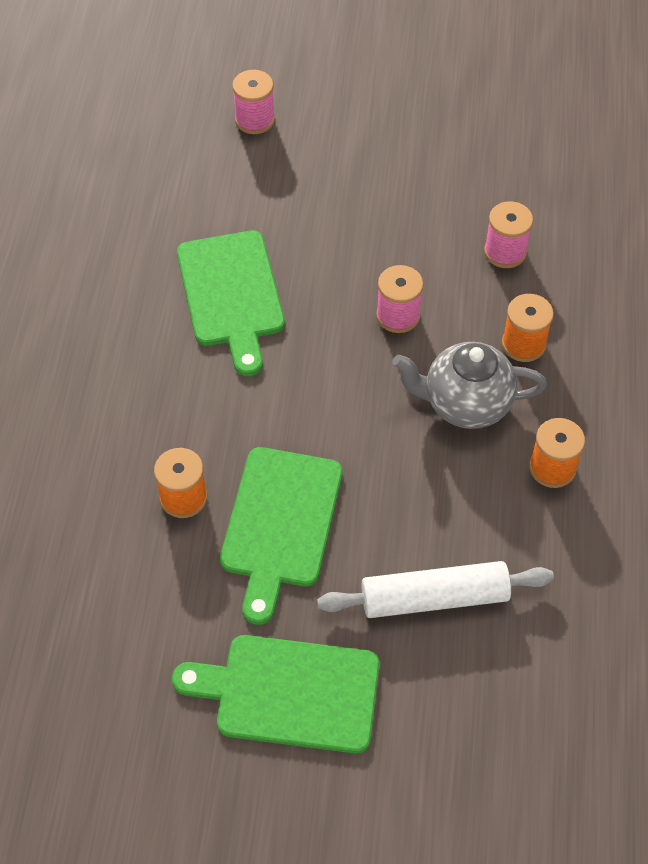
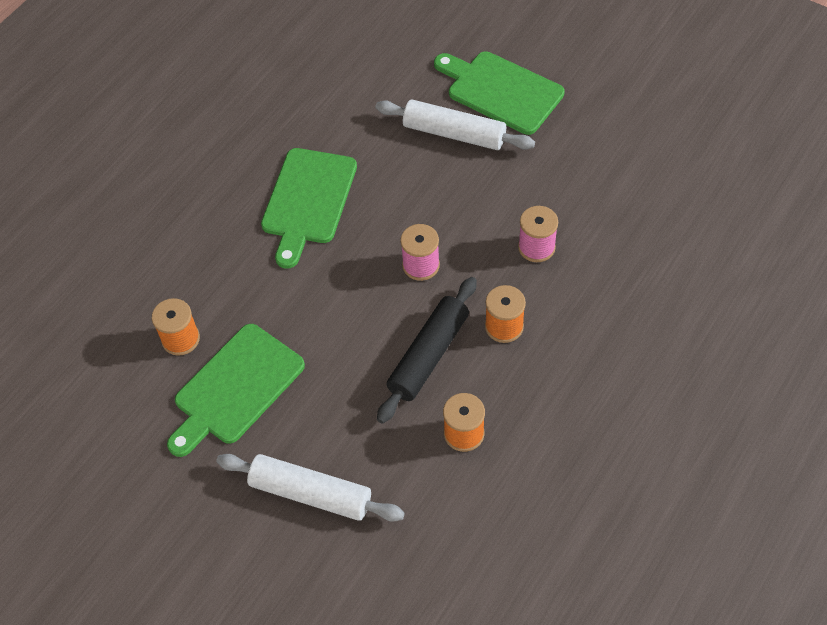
camera: 30 degrees right, 0 degrees up
(255, 120) = (408, 72): pink spool -> none
(289, 692) = (164, 515): green cutting board -> green cutting board (501, 91)
(345, 167) = (454, 134): none -> white rolling pin
(465, 404) = (428, 355): grey teapot -> black rolling pin

